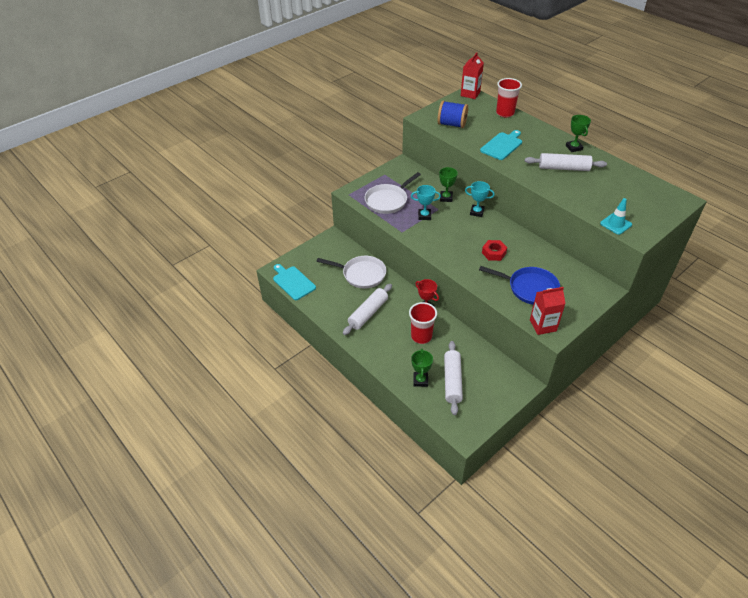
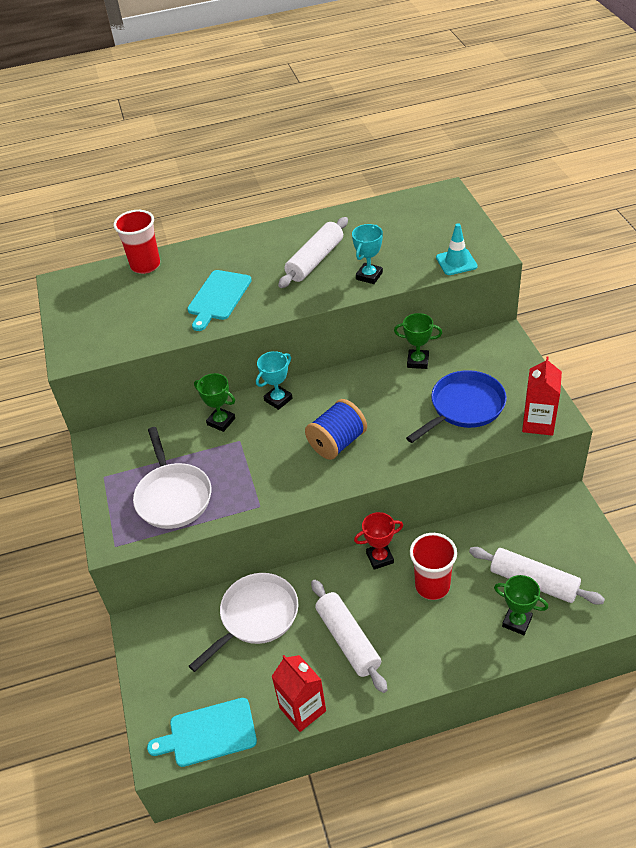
camera: 60 degrees left, 0 degrees up
(424, 216) = (243, 463): turquoise trophy -> turquoise trophy (369, 276)
(452, 124) = (120, 330): blue spool -> blue spool (337, 443)
(470, 94) = (63, 282): red carton -> red carton (302, 709)
(494, 253) = (375, 416): red nut -> none
(502, 145) = (218, 297): turquoise cutting board -> turquoise cutting board turned 135 degrees counterclockwise
(573, 148) = (279, 234): green trophy -> green trophy (418, 361)

